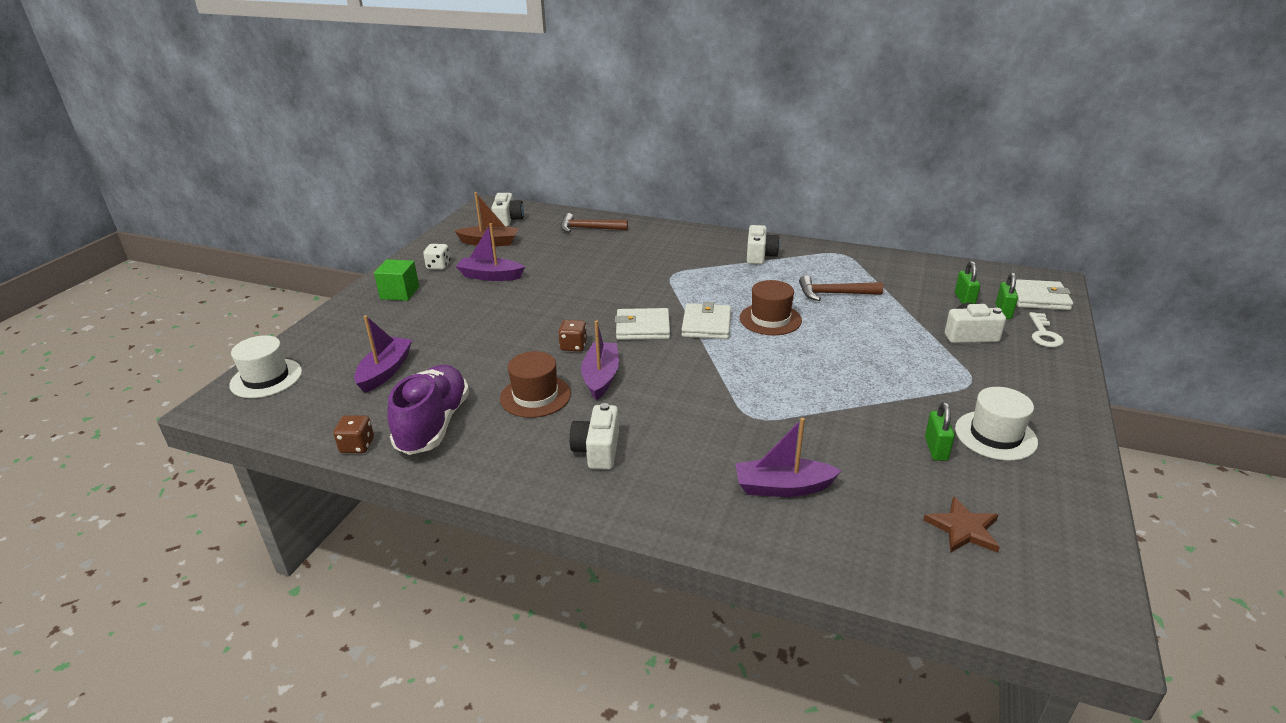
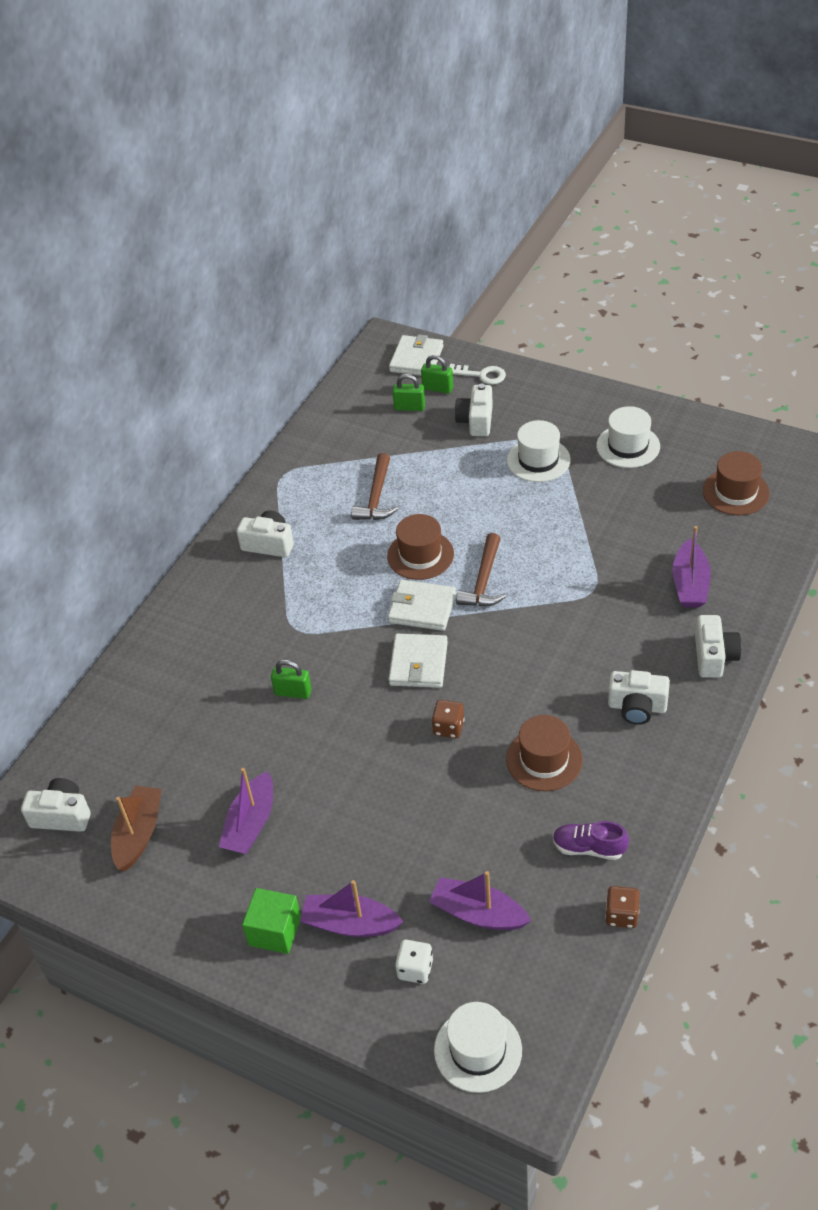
camera: 80 degrees left, 15 degrees up
(433, 425) = (589, 848): purple shoe -> purple shoe, size x0.55
(438, 266) = (200, 892): white dice -> white dice (415, 969)
(589, 228) = (130, 713): brown hammer -> brown hammer (483, 581)
(601, 377) = (515, 703): purple boat -> purple boat (350, 924)
(673, 507) = (714, 656): none -> white camera
(933, 375) = (538, 460): none -> white hat
(936, 449) = (643, 484): green padlock -> green padlock (293, 692)
(963, 529) = (735, 492): brown star -> brown hat

